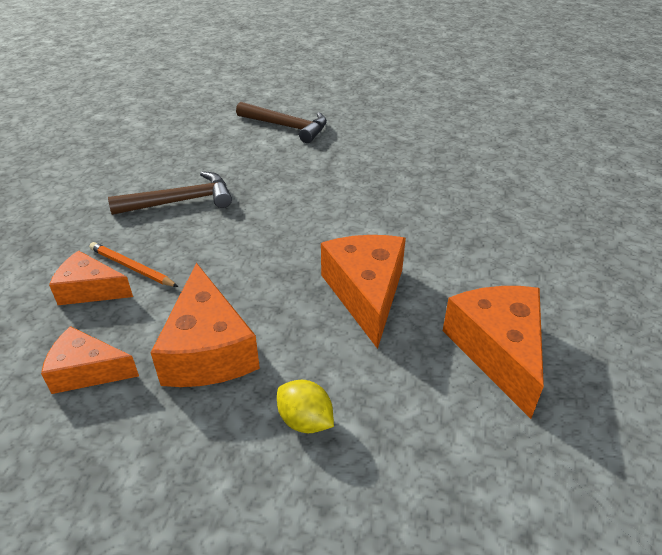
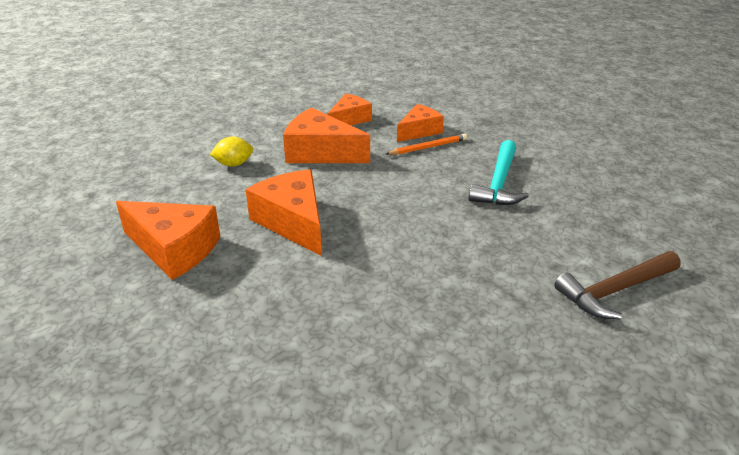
camera: 125 degrees right, 5 degrees down
(180, 201) = (499, 183): brown hammer -> turquoise hammer
(366, 293) = (293, 222): orange cheese -> orange cheese turned 150 degrees counterclockwise

